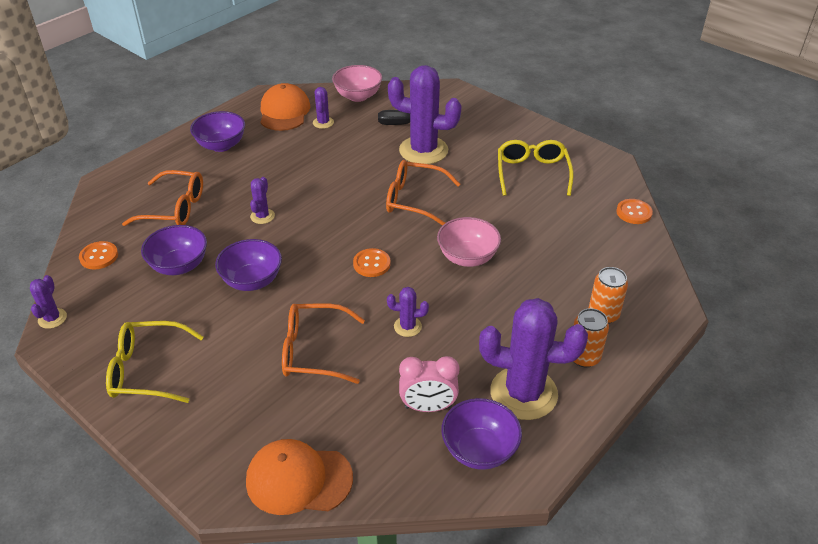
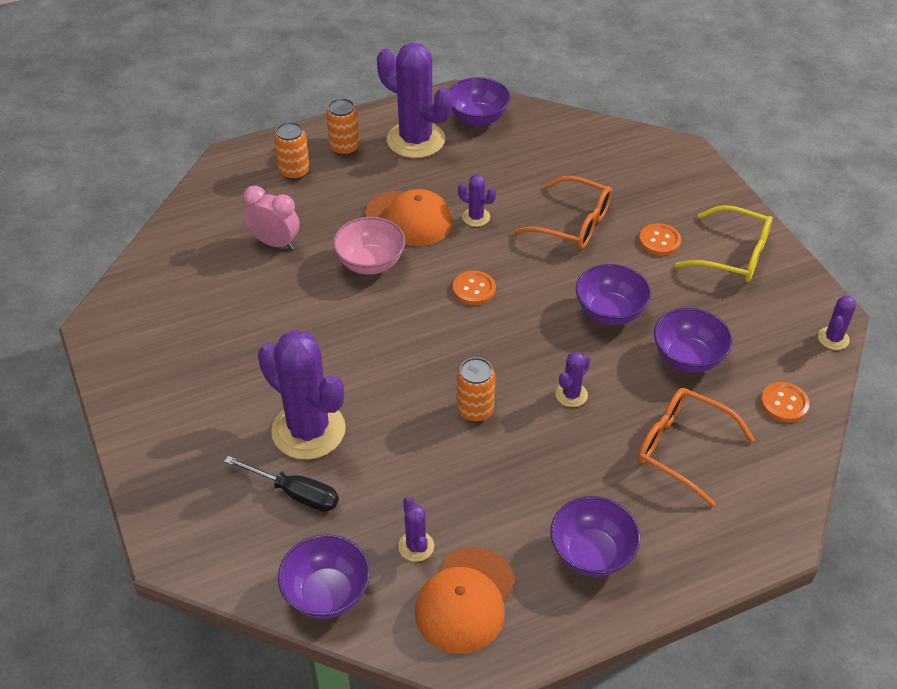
camera: 155 degrees left, 5 degrees up
(298, 479) = (622, 141): orange cap -> orange cap (409, 218)
(323, 123) = (416, 546): purple cactus -> purple cactus turned 45 degrees counterclockwise
(325, 189) = (475, 410): none -> orange can
(358, 96) = (327, 593): pink bowl -> purple bowl
(414, 200) = (376, 354): orange glasses -> none
(428, 407) = (498, 154): pink clock -> pink clock (275, 243)
(532, 173) = (206, 342): yellow glasses -> none
(634, 212) = (153, 253): orange button -> orange button (659, 241)

